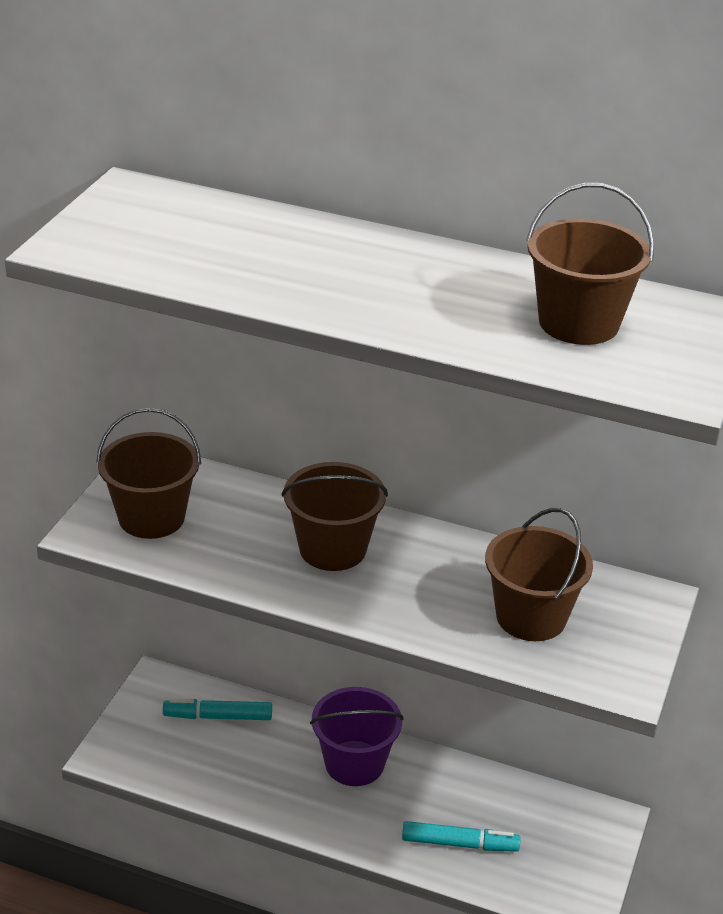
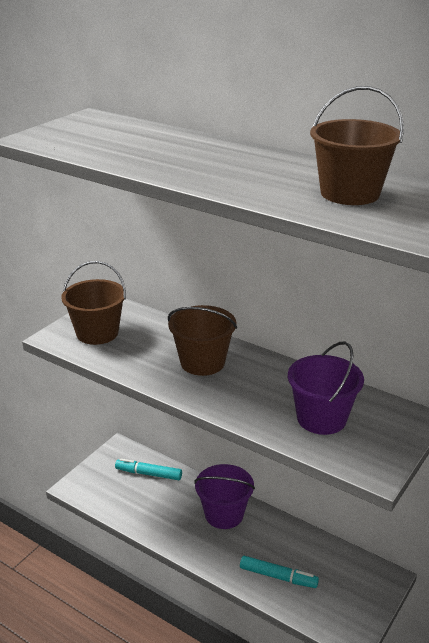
camera: 15 degrees right, 5 degrees down
(531, 617) = (321, 418): brown bucket -> purple bucket

